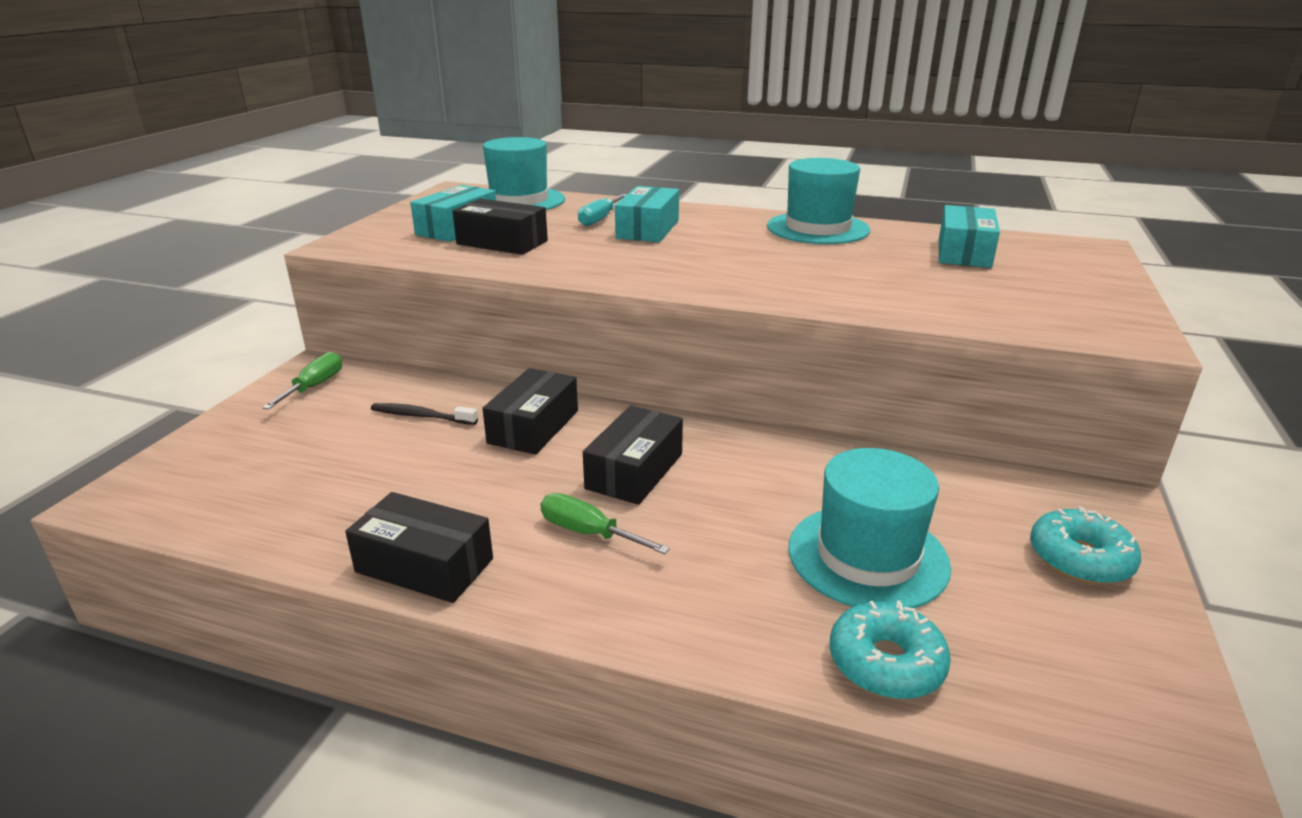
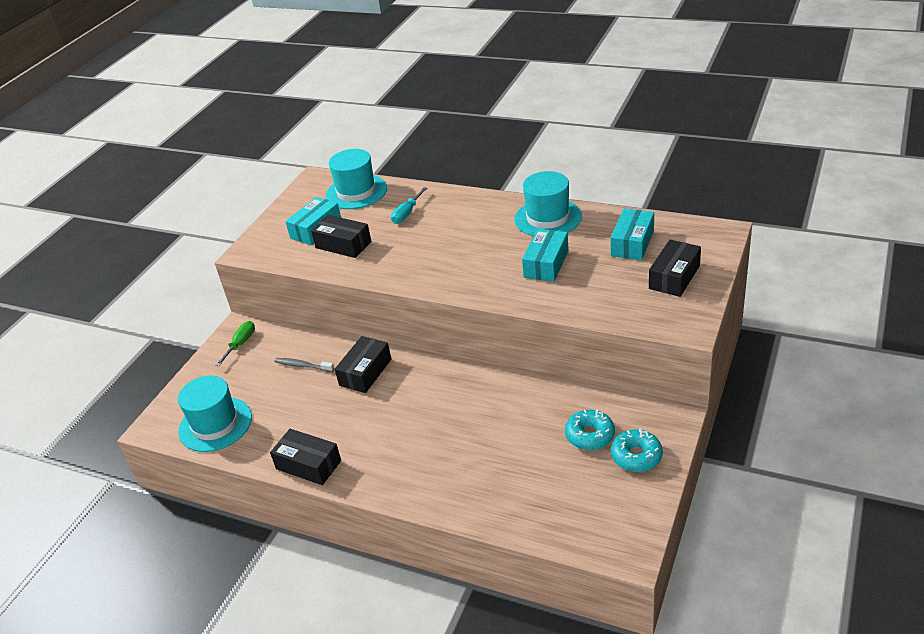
camera: 10 degrees right, 10 degrees up
(421, 416) = (303, 366): black toothbrush -> grey toothbrush
(588, 533) = (389, 444): green screwdriver -> none
(634, 471) = (418, 403): black box -> black box (674, 277)
(648, 229) = (436, 224): turquoise box -> turquoise box (546, 264)
(867, 556) = (527, 456): turquoise hat -> turquoise hat (215, 424)
(886, 663) = (516, 513): turquoise donut -> turquoise donut (590, 435)

